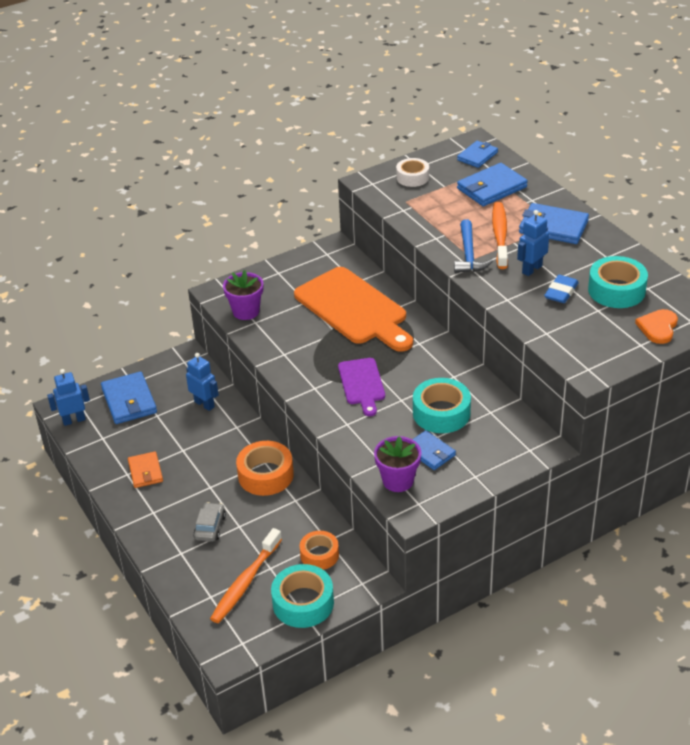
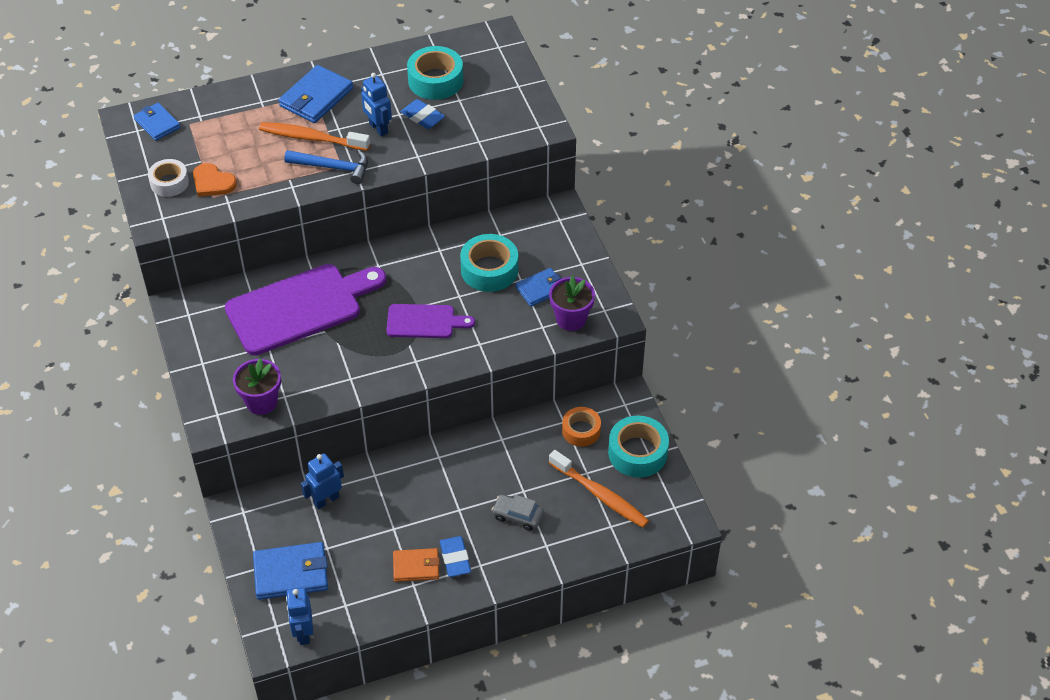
camera: 80 degrees left, 10 degrees up
(157, 494) = (455, 559): none -> blue eraser
(265, 475) = (458, 458): orange tape -> none
(354, 309) = (300, 307): orange cutting board -> purple cutting board
(491, 188) = (224, 126): blue wallet -> none
(658, 327) = (499, 69): orange heart -> orange heart (212, 182)

